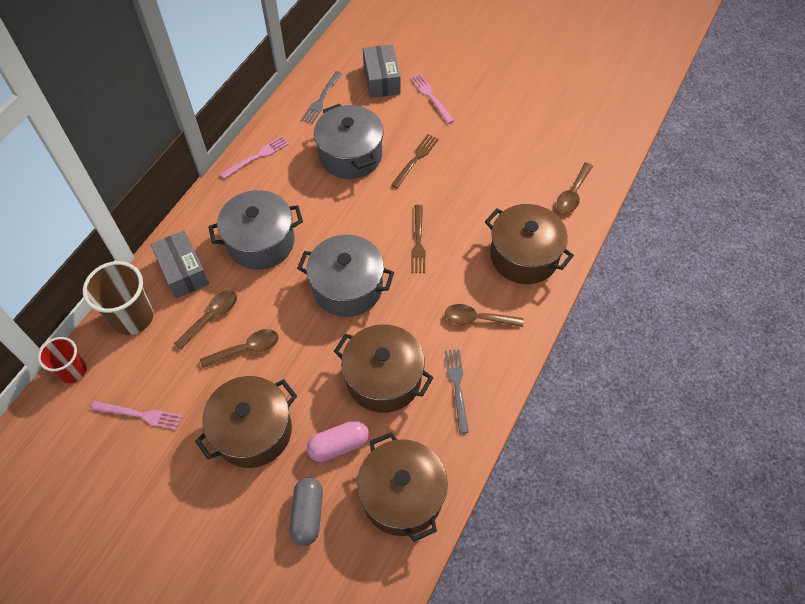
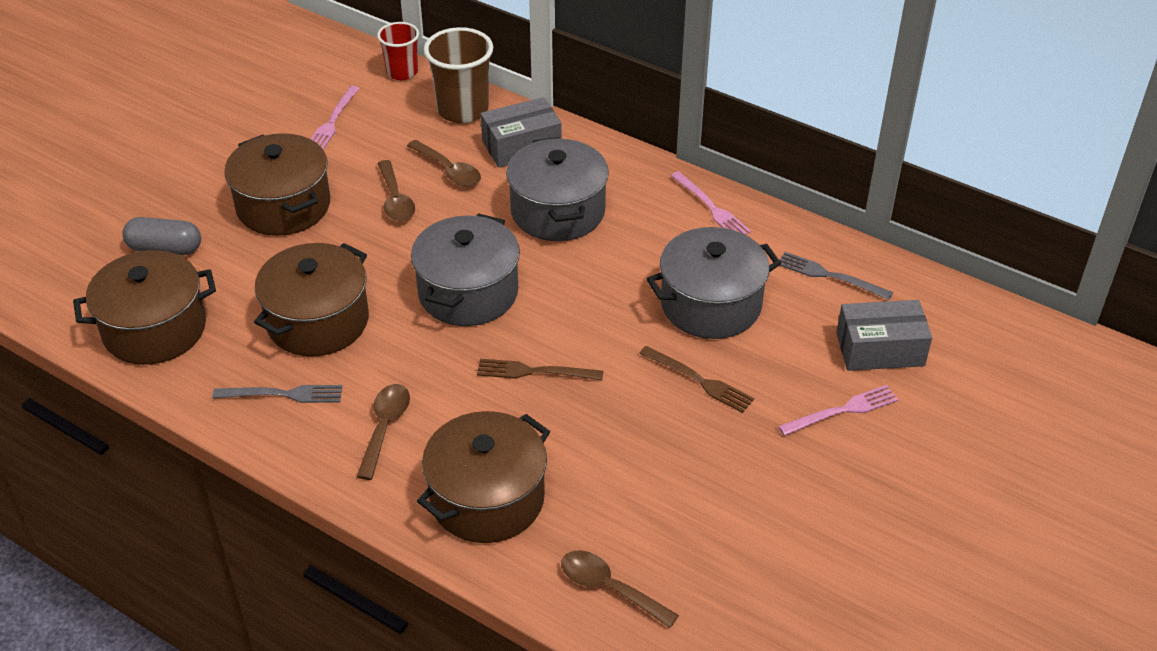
camera: 95 degrees right, 15 degrees down
(339, 445) = (240, 276): pink capsule -> none

